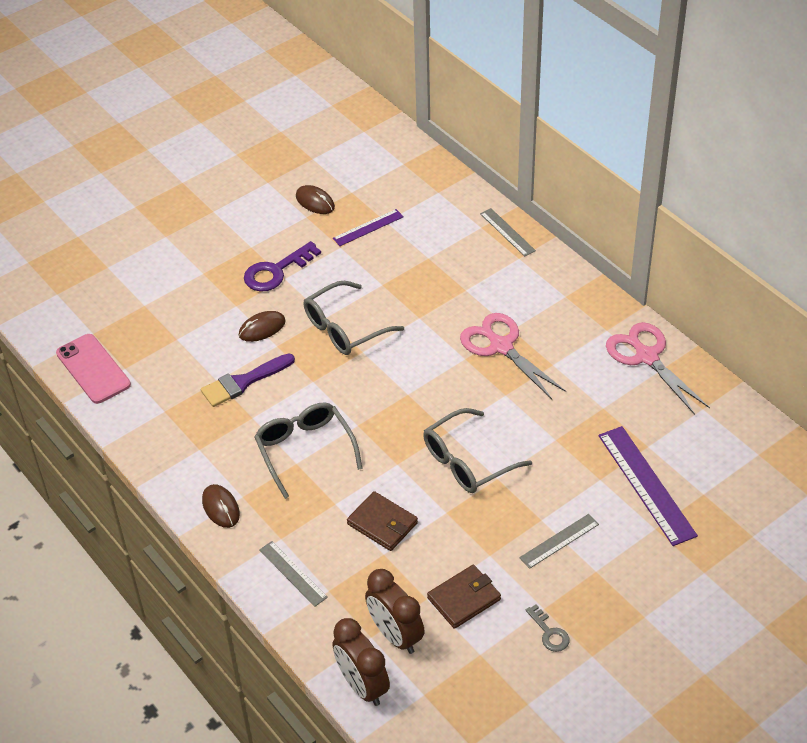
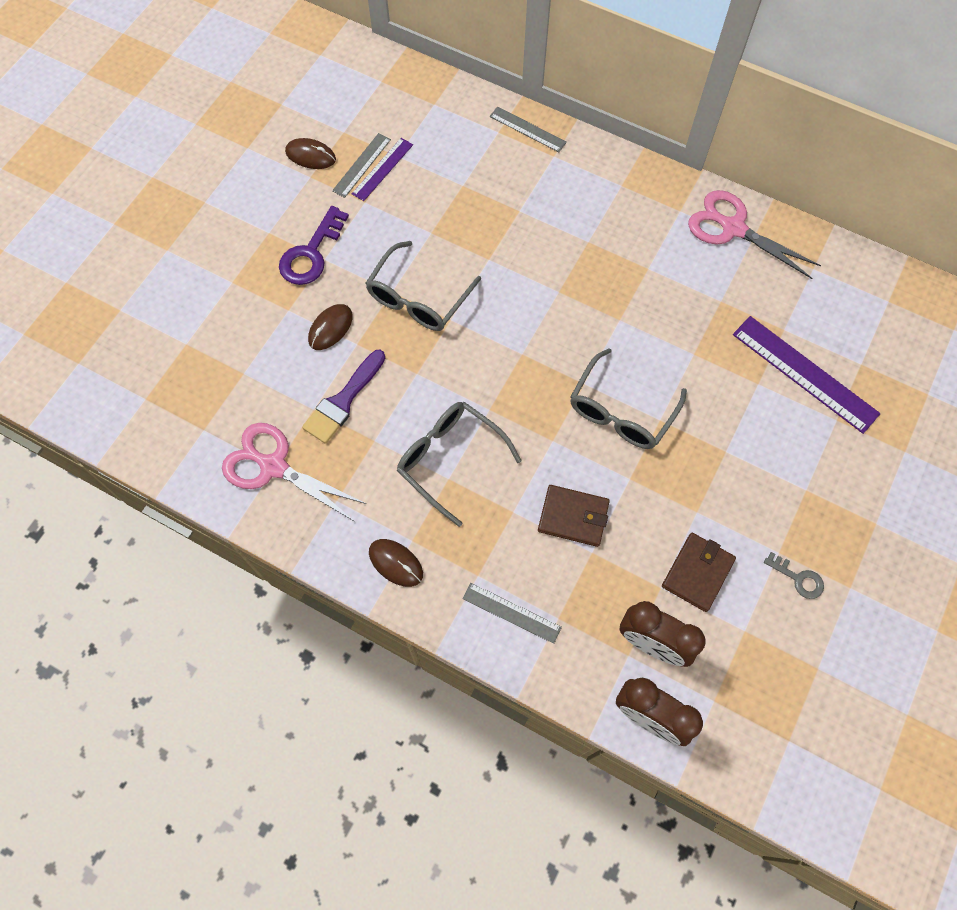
camera: 25 degrees left, 20 degrees up
(93, 369) = (168, 444): pink phone -> none
(501, 346) = (587, 265): pink scissors -> pink scissors (273, 466)
(559, 541) = (755, 469): grey ruler -> grey ruler (361, 165)

